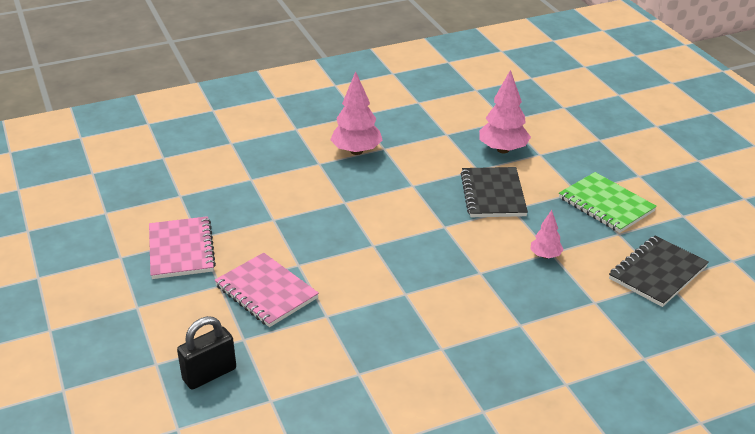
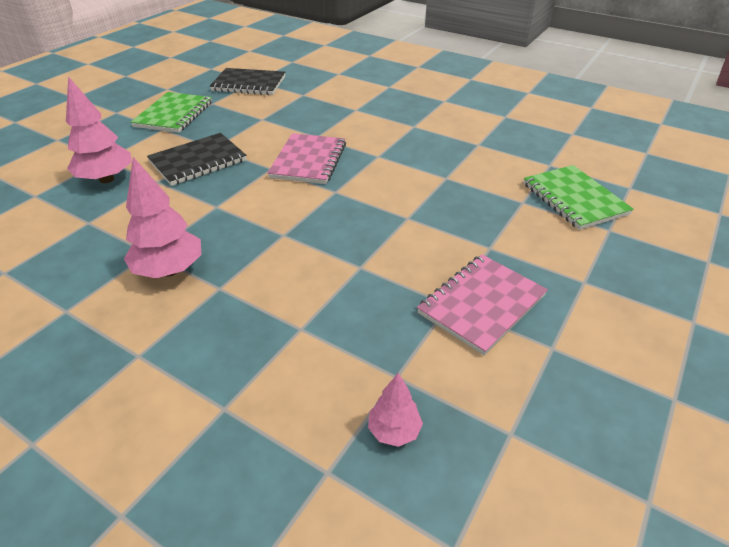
camera: 125 degrees left, 5 degrees up
(209, 374) = (574, 199): black padlock -> green notebook
(266, 292) = (461, 217): pink notebook -> pink notebook (308, 161)
(545, 255) = (268, 120): pink tree -> pink tree (394, 431)

